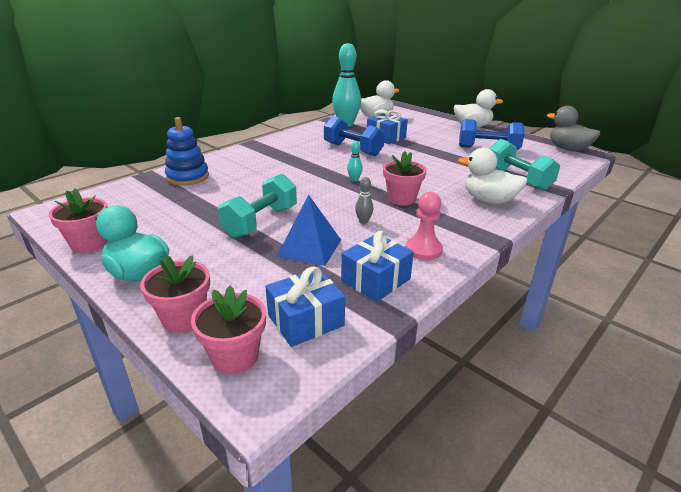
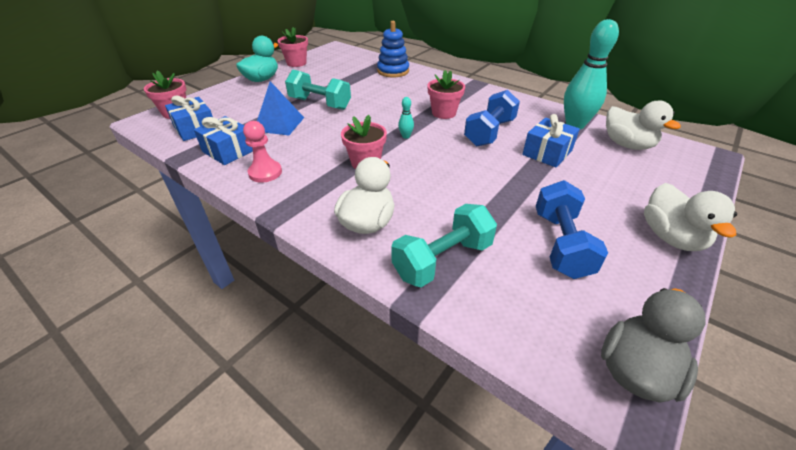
camera: 85 degrees right, 10 degrees up
(184, 318) = (214, 96): pink flower pot -> pink flower pot (444, 113)
(363, 221) = (318, 144): grey bowling pin -> none

